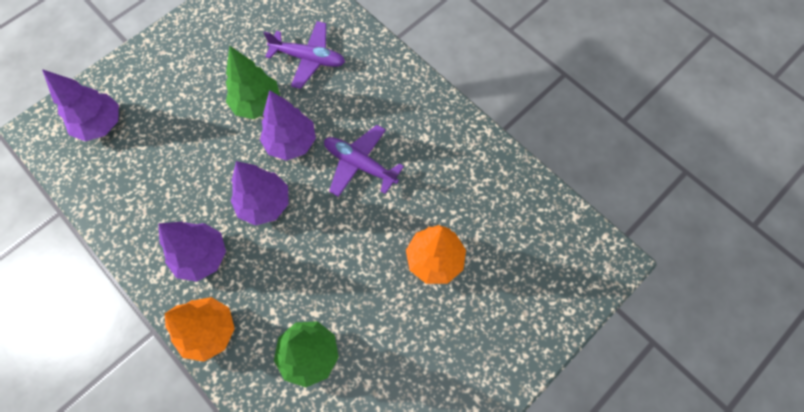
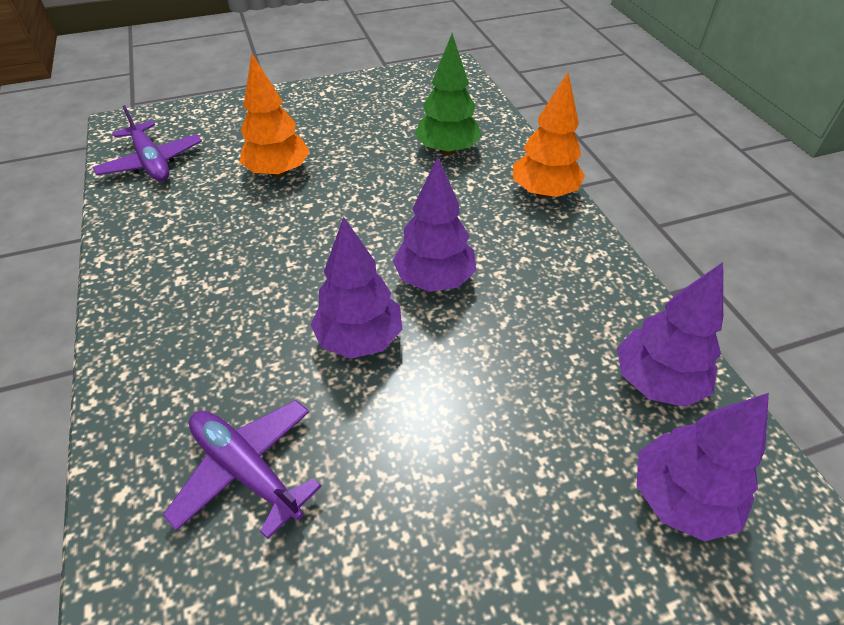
camera: 155 degrees left, 20 degrees down
(202, 257) = (535, 254): purple tree -> purple tree (656, 382)
(257, 104) = (381, 420): green tree -> none
(360, 164) = (286, 279): purple plane -> purple plane (152, 162)

